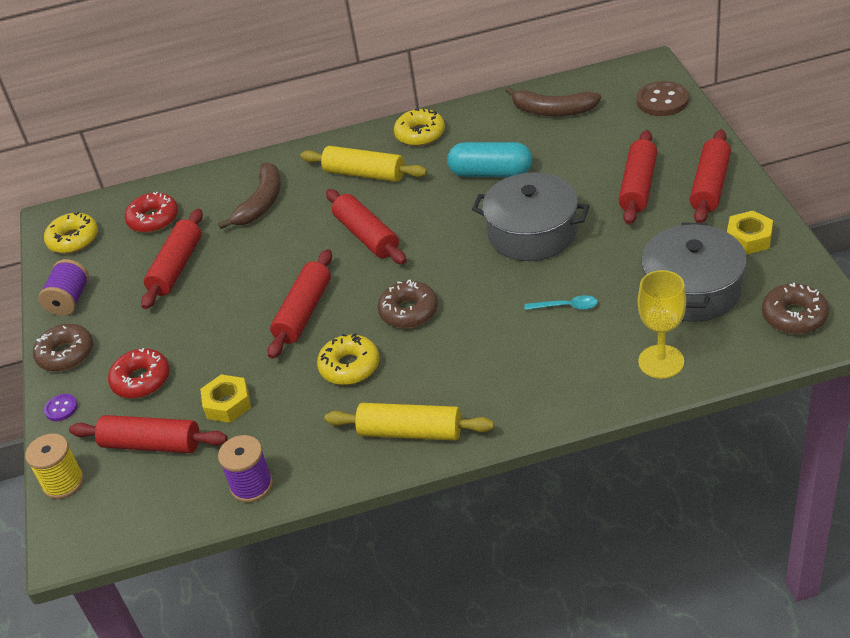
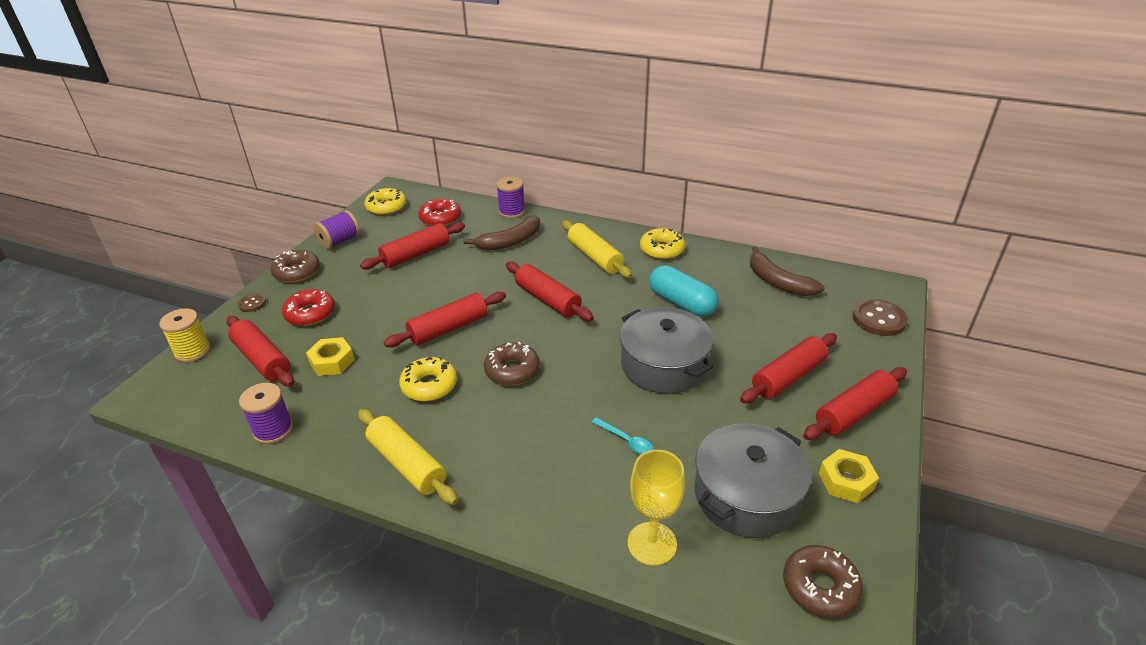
camera: 30 degrees right, 5 degrees down
(61, 408) = (252, 304): purple button -> brown button
(224, 173) = (512, 212): none -> purple spool
(367, 236) = (548, 299): red rolling pin -> red rolling pin turned 45 degrees counterclockwise

